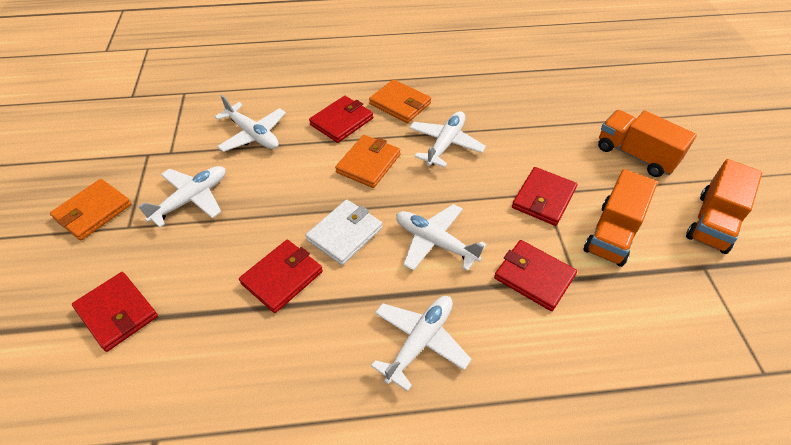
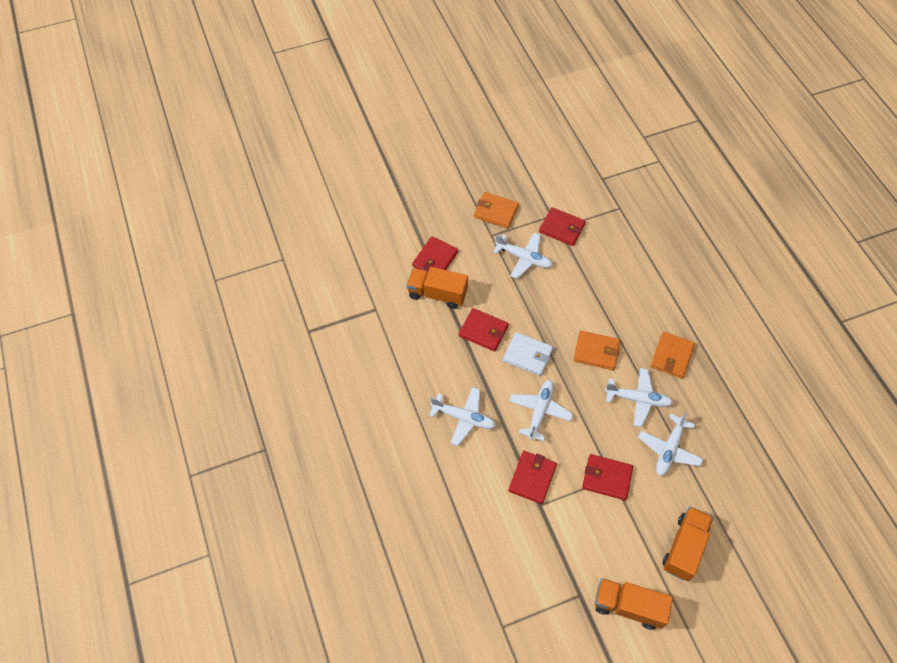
camera: 75 degrees right, 10 degrees up
(253, 135) = (595, 269): white plane -> white plane (669, 449)
(341, 121) = (633, 321): red wallet -> red wallet (562, 228)
(612, 233) = (589, 529): orange truck -> orange truck (437, 294)

